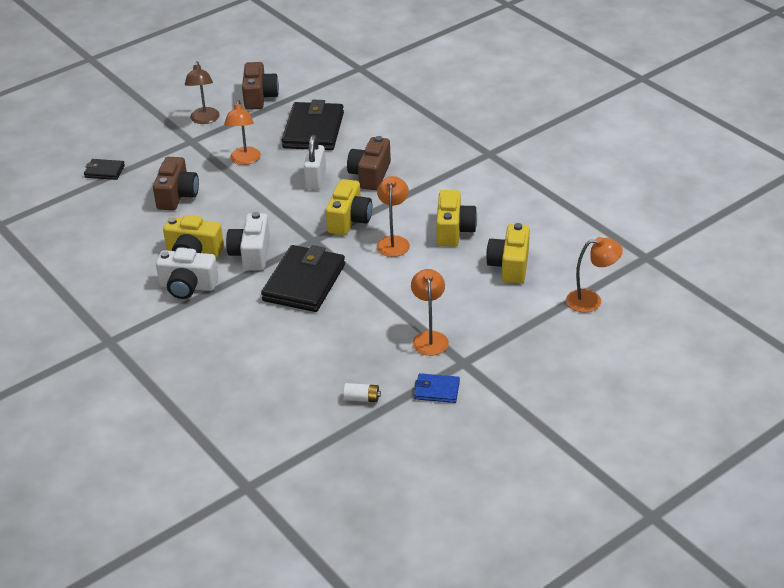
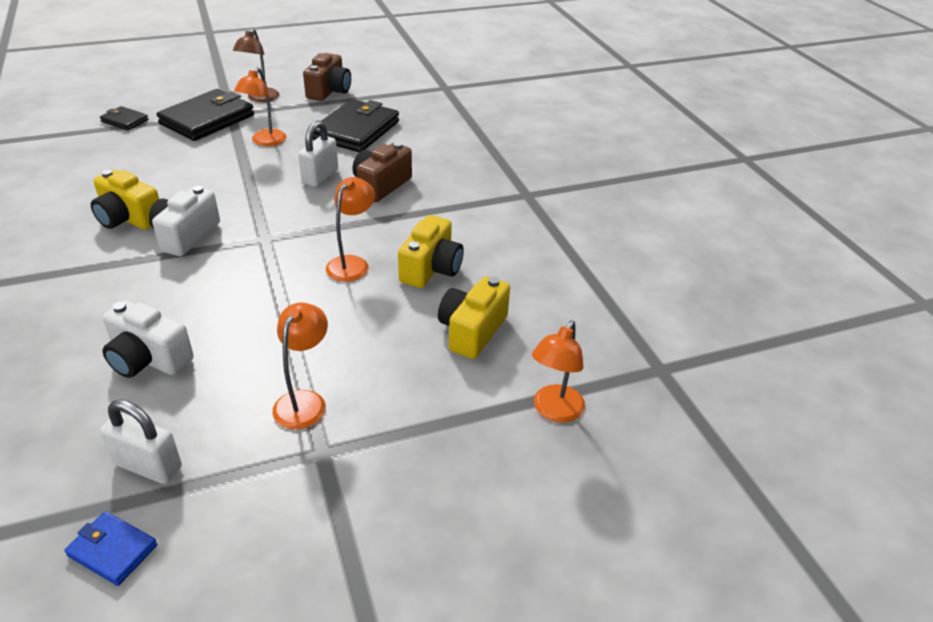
camera: 15 degrees right, 0 degrees up
(177, 195) = (169, 158): brown camera -> none
(188, 286) = (86, 253): white camera -> white camera (148, 359)
(304, 282) = (213, 283): black wallet -> black wallet (207, 119)
(349, 220) = (321, 226): yellow camera -> none
(362, 398) = (148, 466): white battery -> white padlock
(437, 390) = (255, 486): blue wallet -> blue wallet (112, 550)
(591, 300) = (554, 411): orange lamp -> orange lamp turned 105 degrees clockwise

